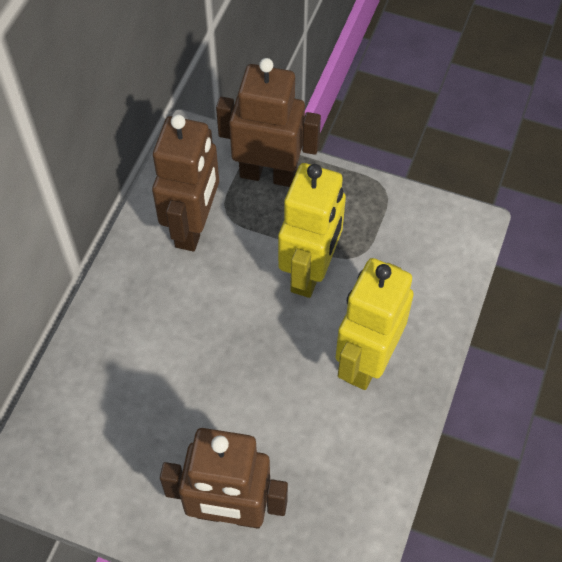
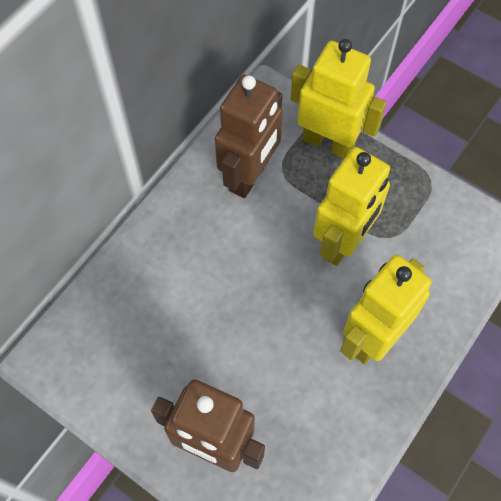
camera: 15 degrees right, 5 degrees up
(268, 174) = (328, 143): brown robot -> yellow robot

